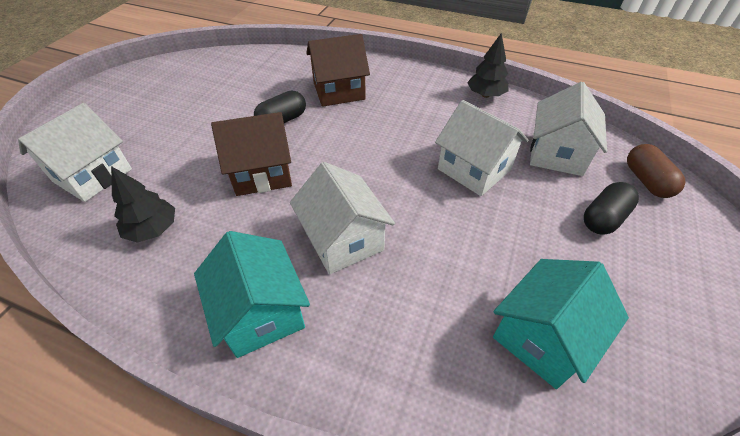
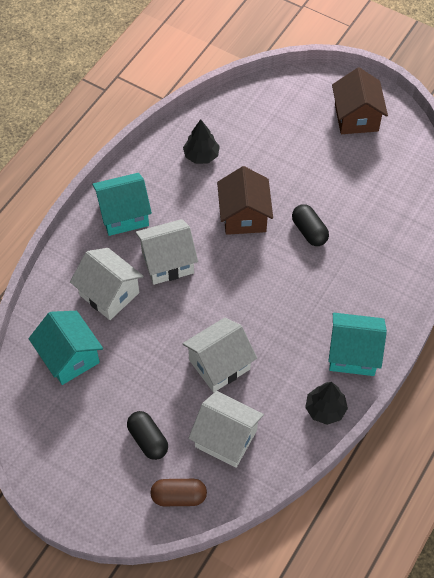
camera: 100 degrees right, 10 degrees up
(93, 175) = (261, 114): white house -> white house (109, 294)
(338, 91) = (349, 279): brown house -> brown house (356, 117)
(421, 84) = (353, 354): none -> turquoise house

